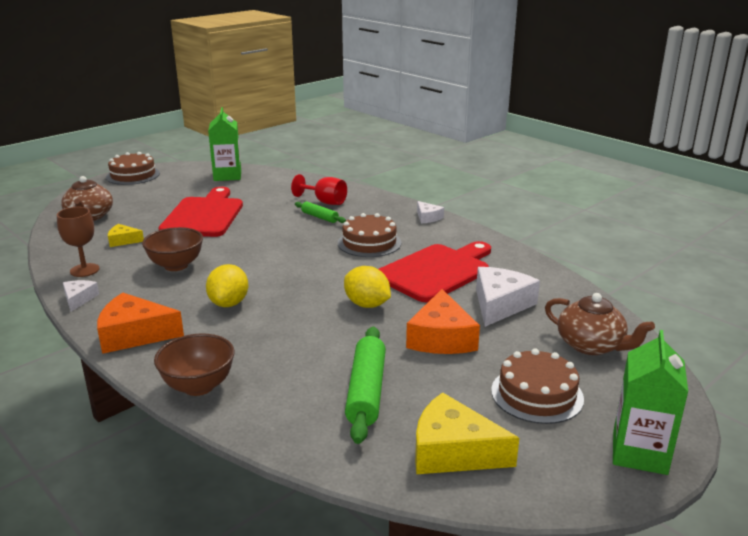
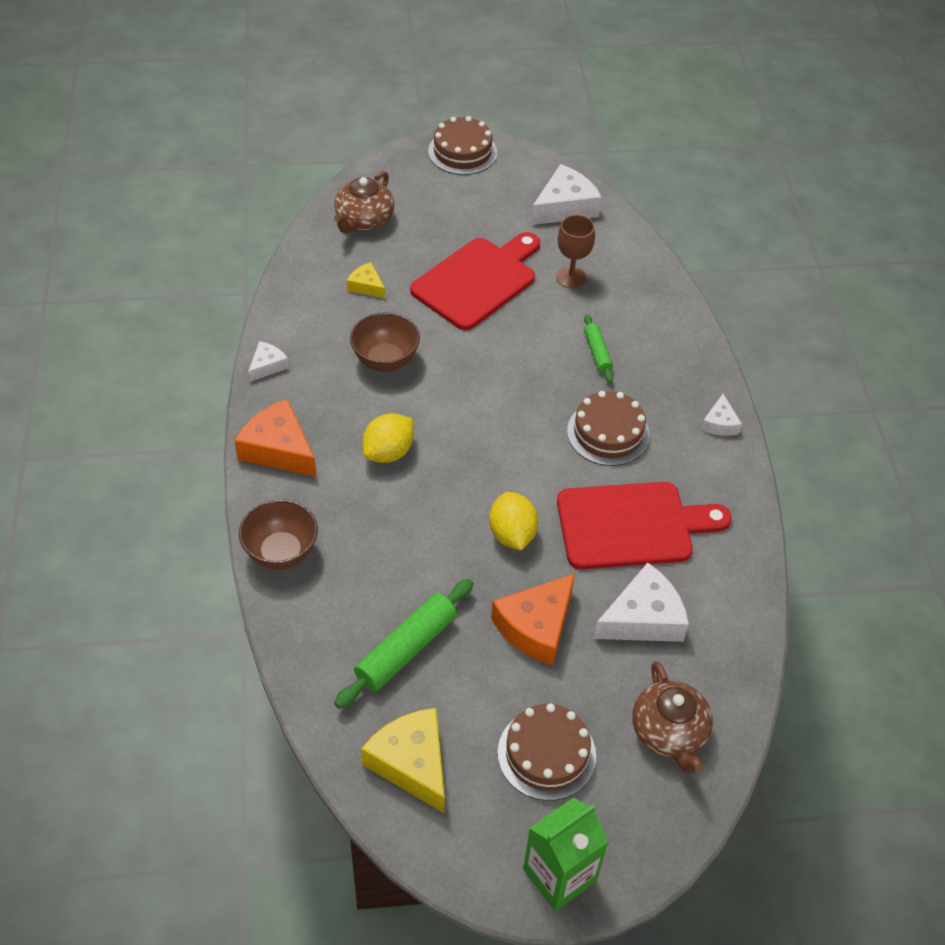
camera: 35 degrees right, 25 degrees up
(84, 270) = (300, 320): brown goblet -> brown goblet (571, 277)
(227, 176) = (565, 207): green carton -> white cheese
(325, 202) = (630, 324): red goblet -> none

